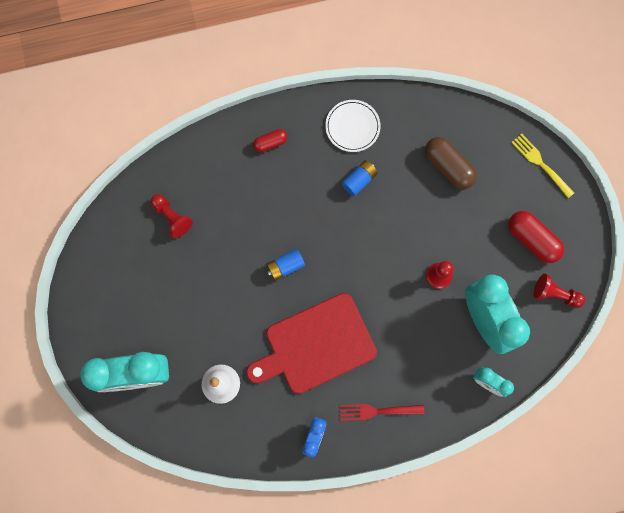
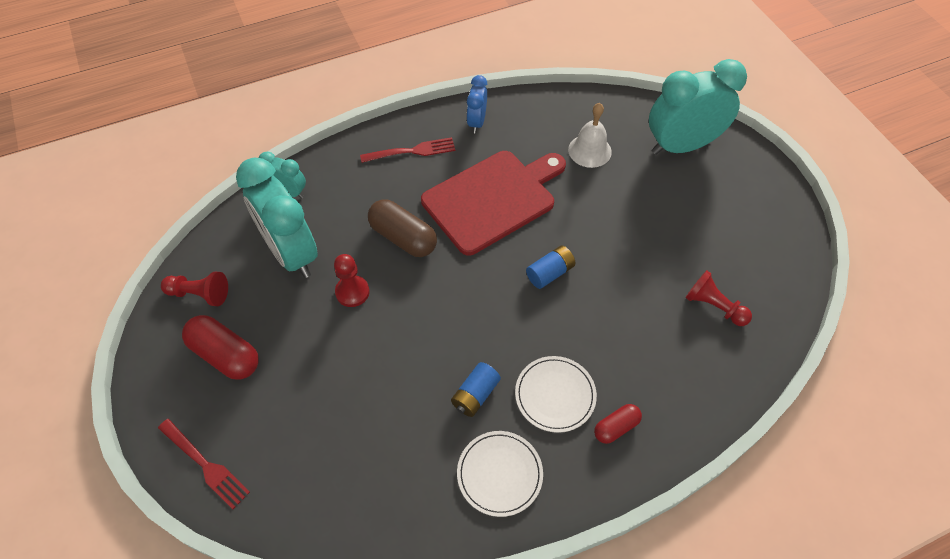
camera: 170 degrees right, 20 degrees down
(305, 171) = (555, 395): none -> white plate
(448, 167) = (347, 436): brown capsule -> brown capsule (403, 238)
(541, 164) = (204, 464): yellow fork -> red fork

